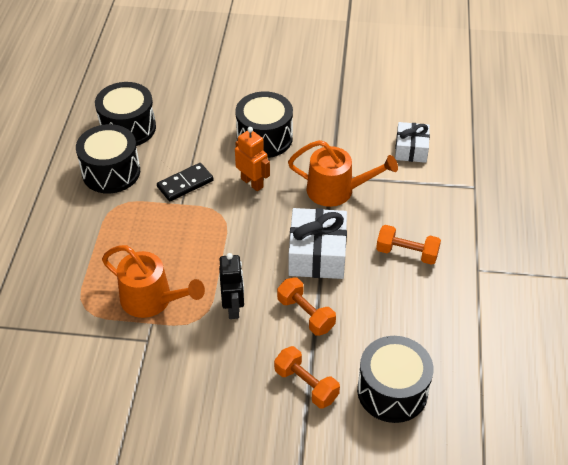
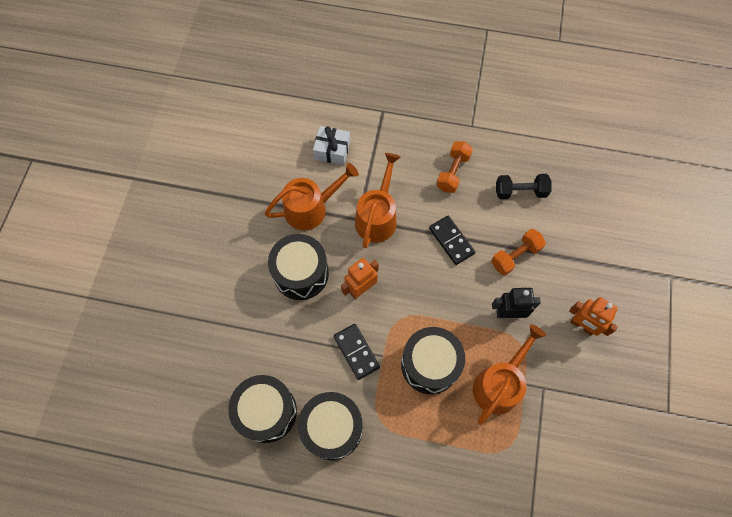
camera: 85 degrees left, 20 degrees up
(222, 380) = (582, 326): none -> orange robot
(306, 385) = (583, 262): orange dumbbell -> none
(317, 254) = (451, 241): white gift -> black domino
(337, 139) = (310, 208): none -> orange watering can
(392, 391) = (586, 202): black drum -> black drum (430, 364)
(394, 319) = (520, 192): none -> black dumbbell

